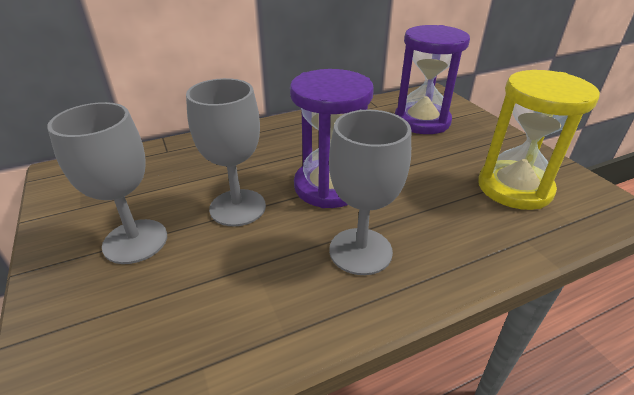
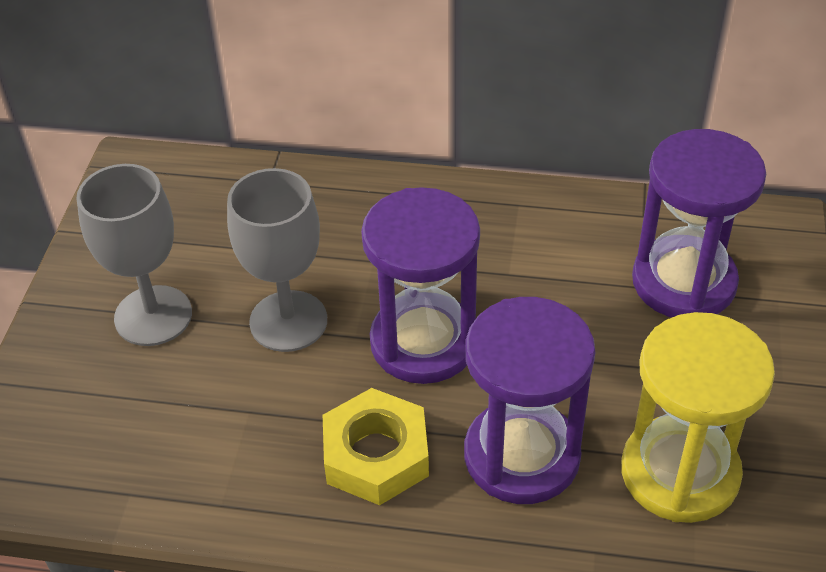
camera: 35 degrees right, 10 degrees up
(360, 251) = (376, 455): grey goblet -> yellow nut
(437, 214) = (521, 456): none -> purple hourglass

